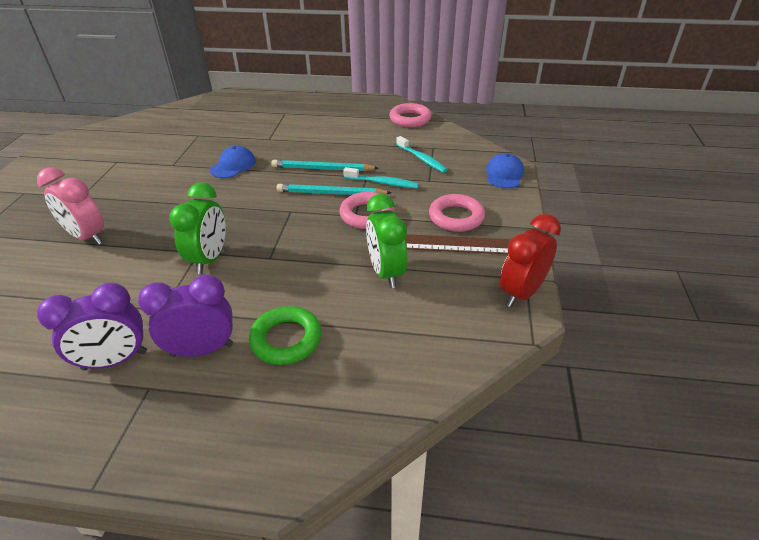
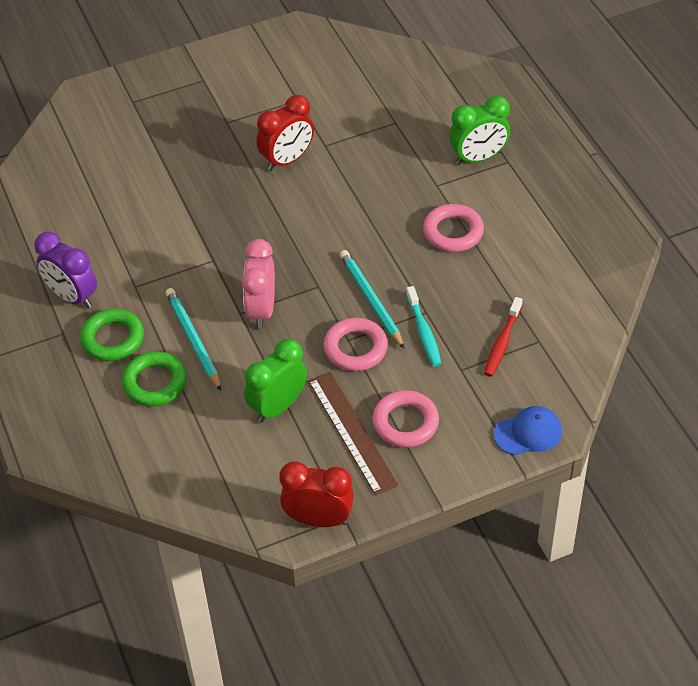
camera: 60 degrees right, 10 degrees up
(87, 237) = (179, 173): pink clock -> pink clock (261, 310)
(160, 183) = (287, 160): none -> red clock
(202, 350) = (113, 339): purple clock -> green ring
(210, 259) = (210, 274): green clock -> green clock (478, 158)
(233, 166) = (360, 192): blue cap -> none
(322, 169) = (411, 267): turquoise pencil -> turquoise pencil (193, 340)
(410, 119) = (594, 286): pink ring -> pink ring (453, 232)
(422, 159) = (502, 342): turquoise toothbrush -> red toothbrush

